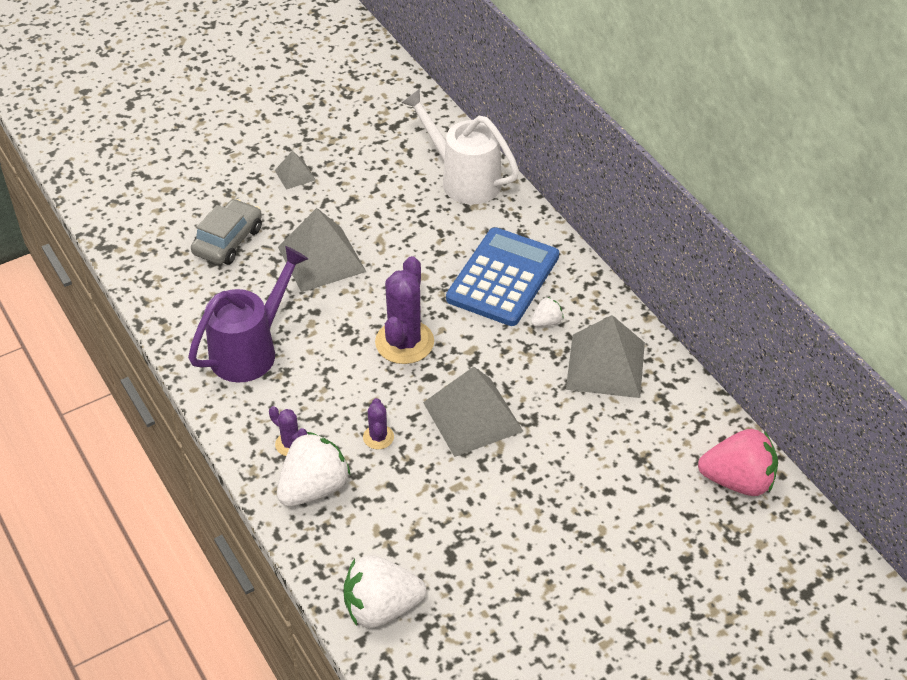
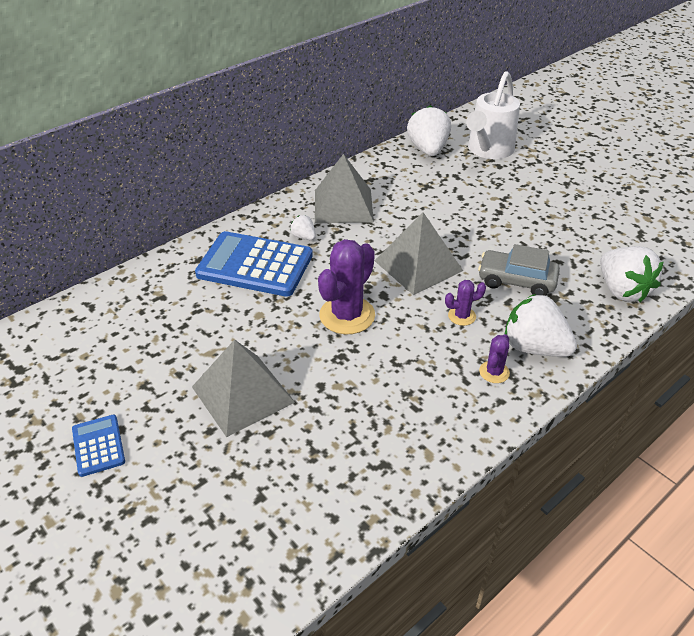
camera: 100 degrees left, 5 degrees down
(228, 241) = (219, 489): grey car -> grey car (516, 281)
(251, 350) = (387, 427): purple watering can -> none
(295, 175) = (98, 445): grey pyramid -> blue calculator
(404, 342) = (347, 315): purple cactus -> purple cactus turned 60 degrees counterclockwise
(463, 179) = (117, 304): white watering can -> white watering can (488, 150)
(738, 481) = (428, 149): pink strawberry -> white strawberry

